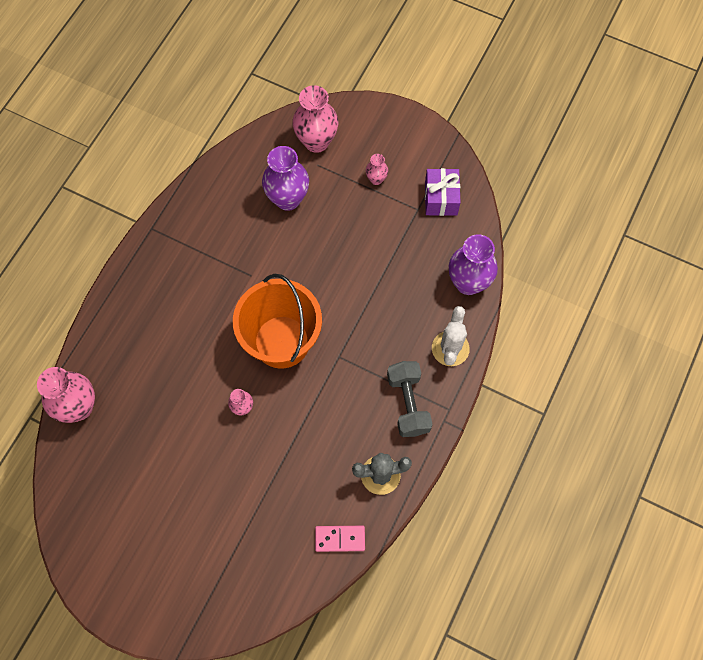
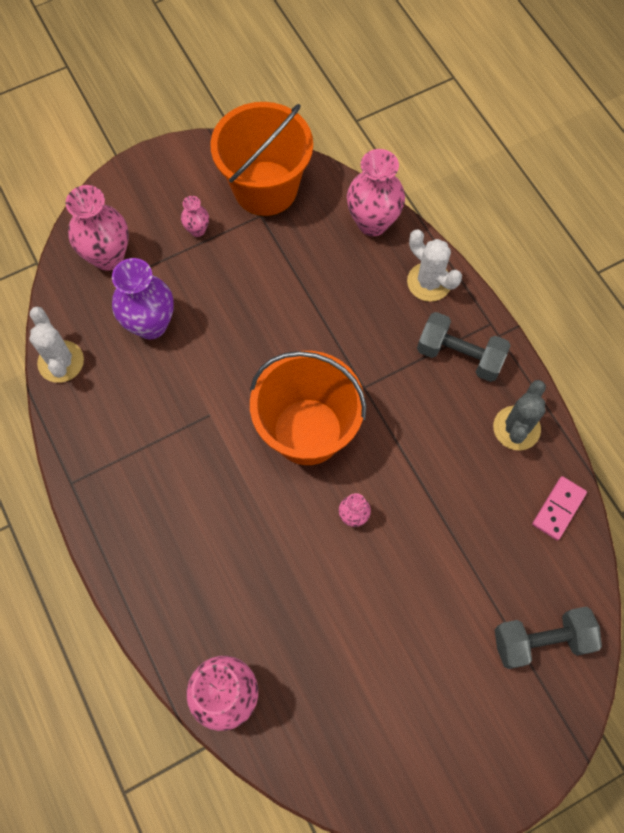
camera: 55 degrees left, 0 degrees up
(225, 167) = (61, 362): none -> white cactus
(237, 581) = (541, 640): none -> grey dumbbell
(441, 198) = (265, 188): purple gift -> orange bucket
(468, 283) = (372, 223): purple vase -> pink vase

